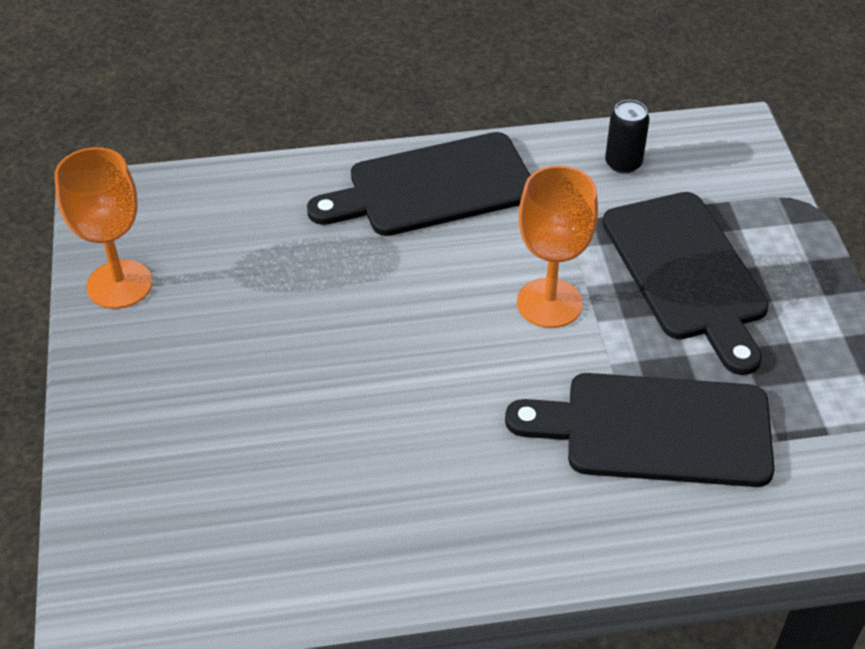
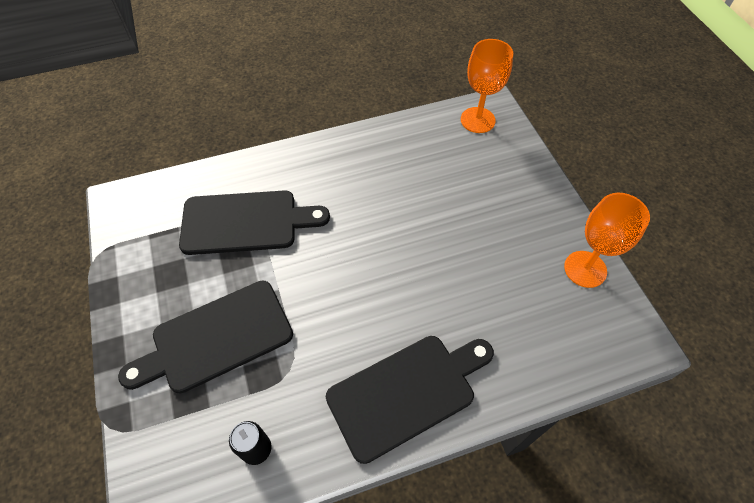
camera: 170 degrees right, 10 degrees up
(549, 303) = (309, 298): orange goblet -> orange goblet (477, 120)
(686, 273) = (216, 338): black cutting board -> black cutting board turned 90 degrees counterclockwise

